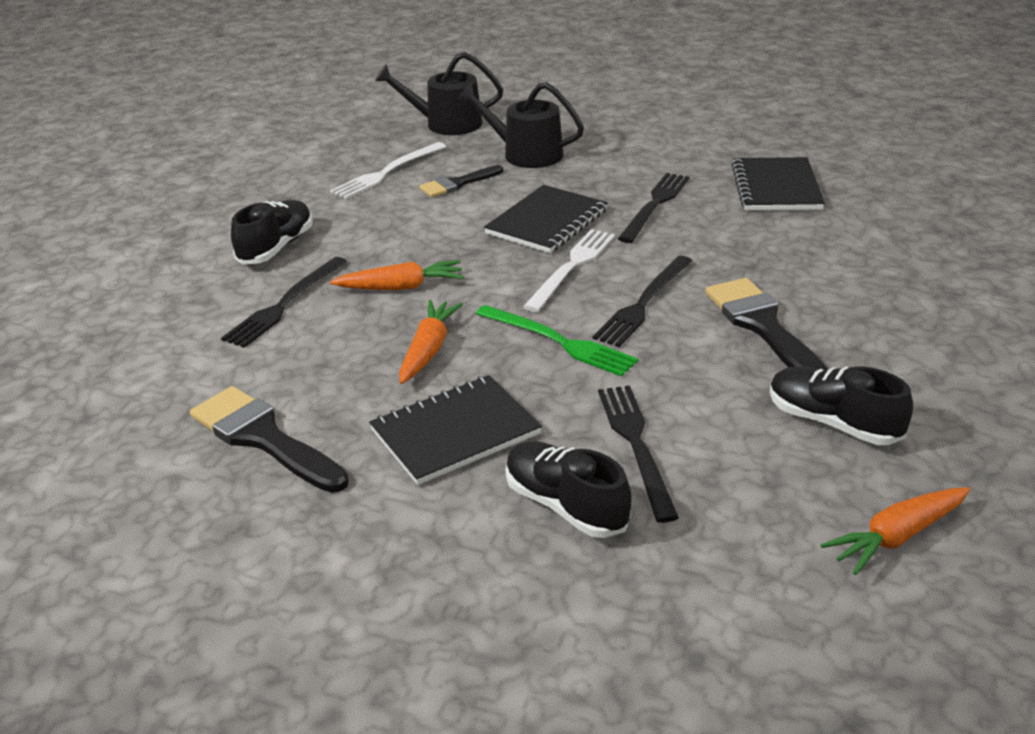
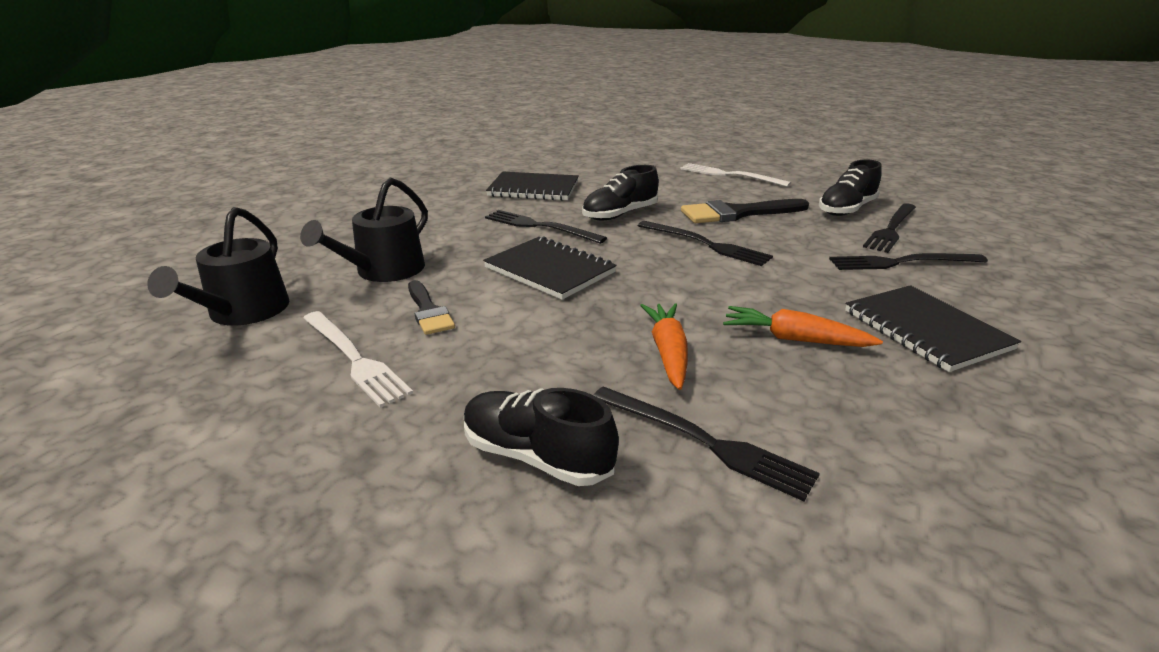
camera: 85 degrees left, 5 degrees down
(264, 438) = (1005, 447): black brush -> none
(559, 342) = (768, 279): green fork -> none
(565, 505) = (991, 290): black shoe -> black shoe (619, 215)
(572, 267) = (641, 265): white fork -> white fork (729, 175)
(763, 455) = (891, 229): none -> black fork
(897, 537) = (947, 209): orange carrot -> none

